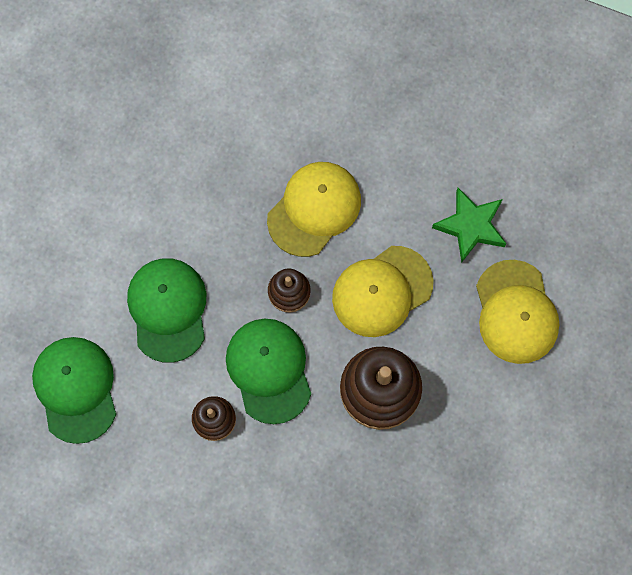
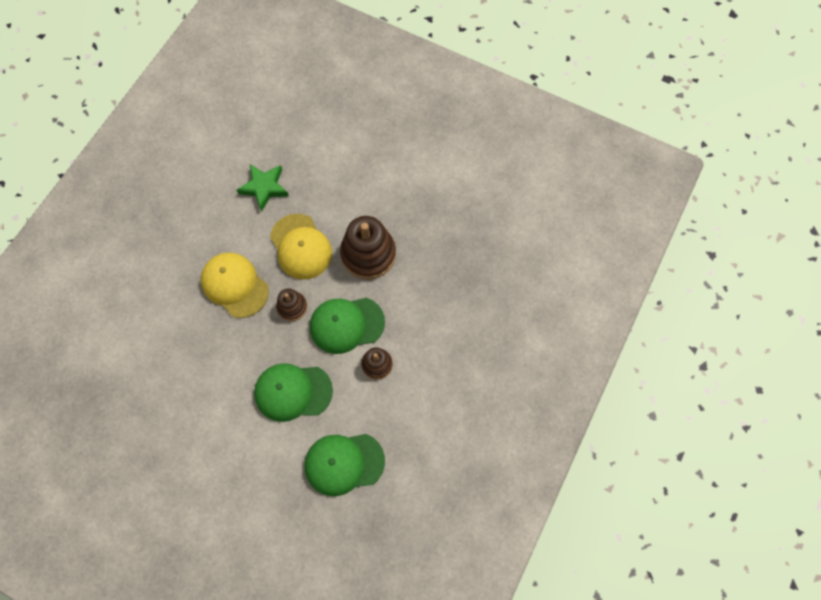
camera: 85 degrees left, 5 degrees down
(516, 312) = (327, 167): yellow cap -> none

